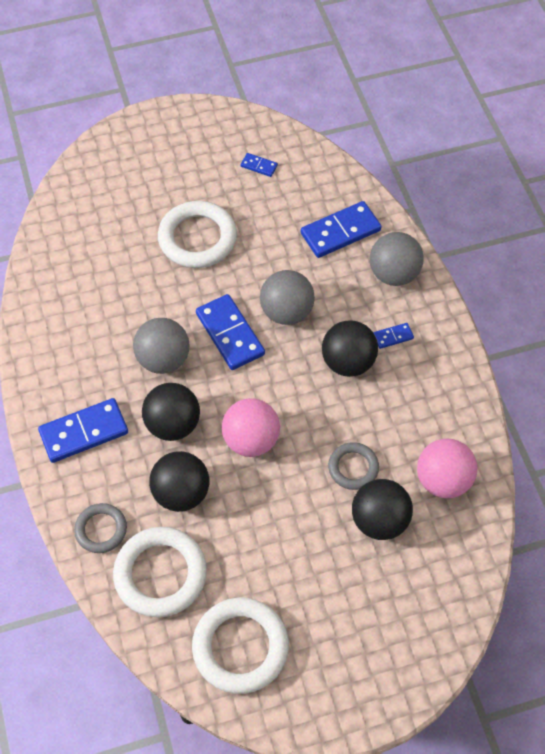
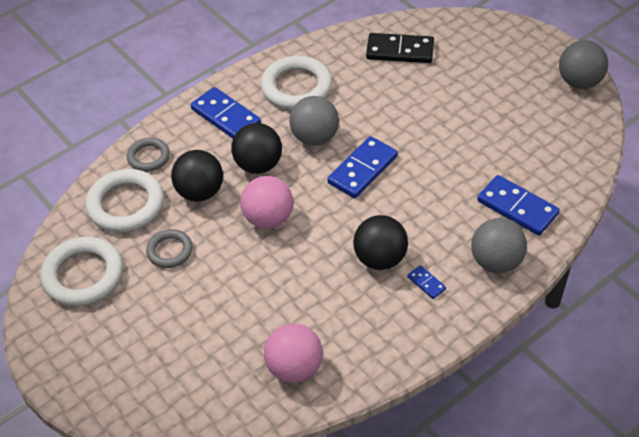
camera: 70 degrees right, 10 degrees down
(85, 239) = (400, 51): none -> black domino
(197, 238) = (445, 115): white ring -> white ring (296, 87)
(259, 166) = (549, 127): blue domino -> none
(286, 312) = (407, 199): grey ball -> grey ball (579, 82)
(353, 468) = (275, 297): grey ring -> grey ring (170, 251)
(379, 520) = (233, 332): black ball -> none

